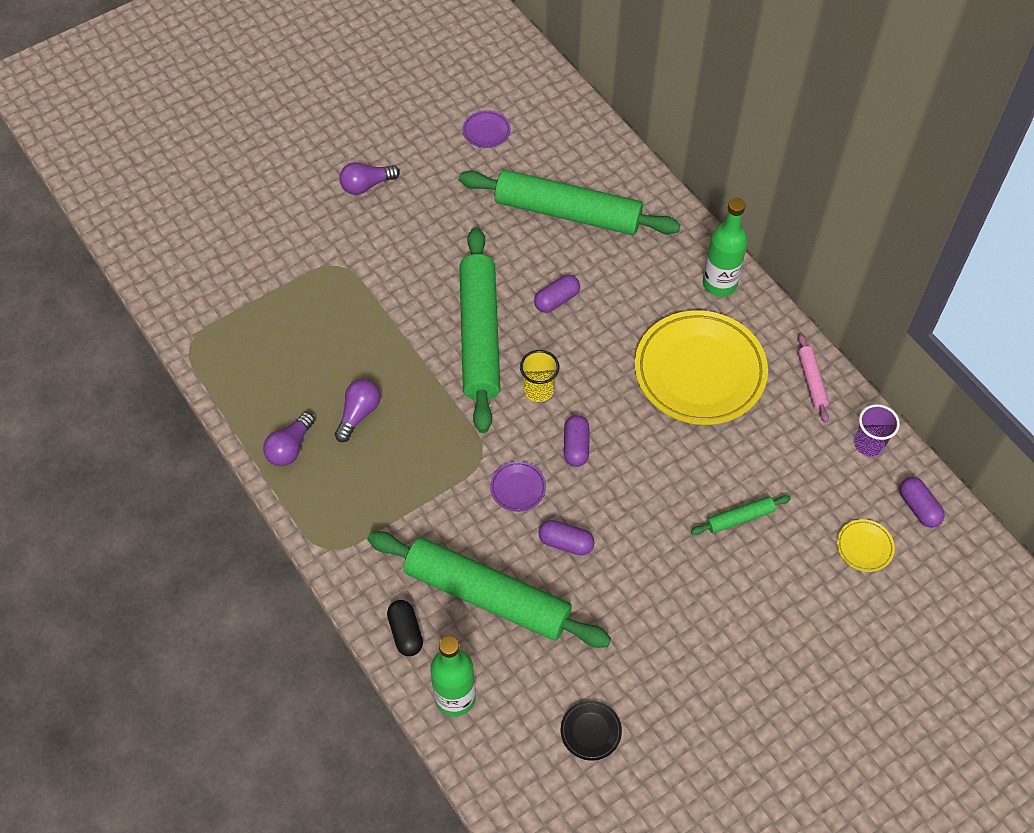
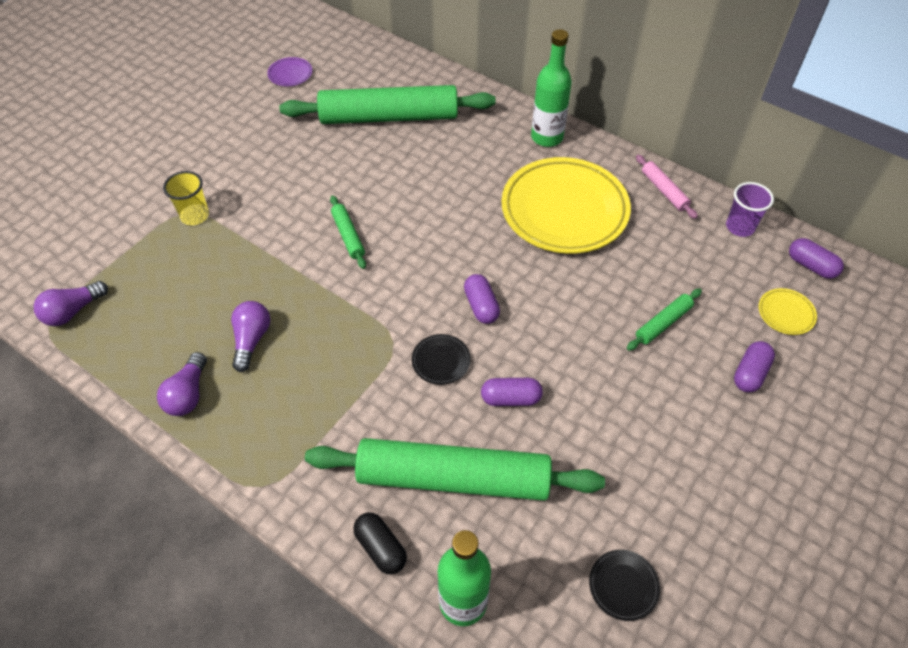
camera: 20 degrees left, 5 degrees down
(366, 185) = (193, 141): purple light bulb -> purple light bulb (73, 311)
(480, 335) = (348, 236): green rolling pin -> green rolling pin, size x0.42
(518, 488) = (441, 361): purple plate -> black plate
(539, 390) = (424, 267): yellow cup -> yellow cup (195, 216)
(556, 300) = (408, 187): purple capsule -> purple capsule (750, 373)

